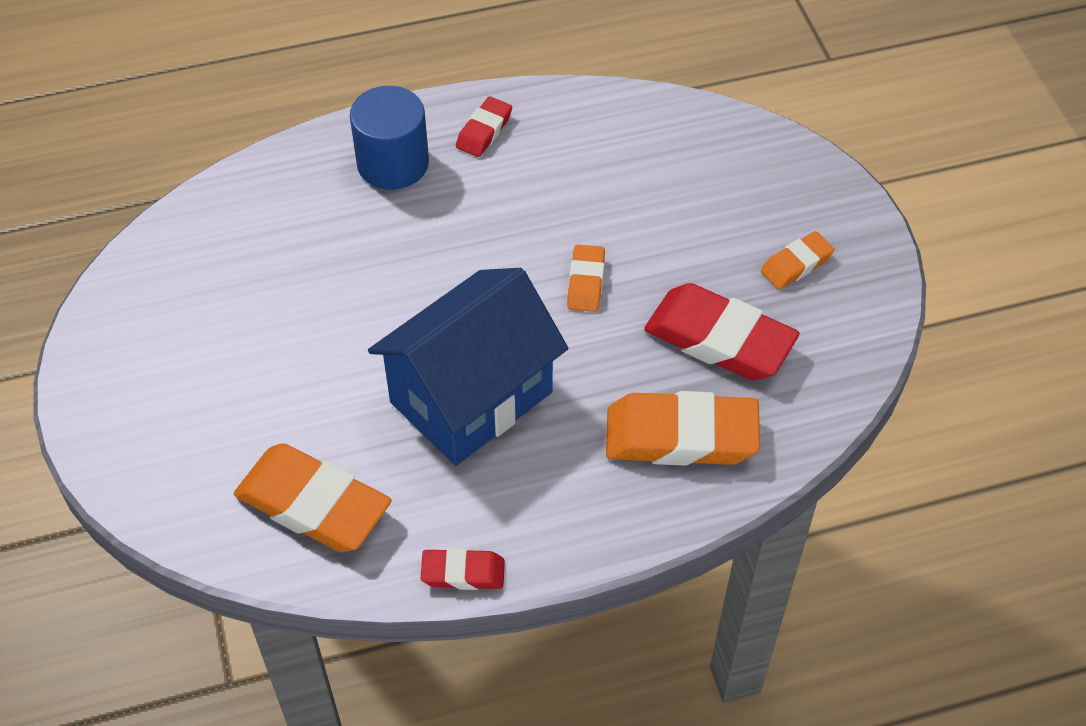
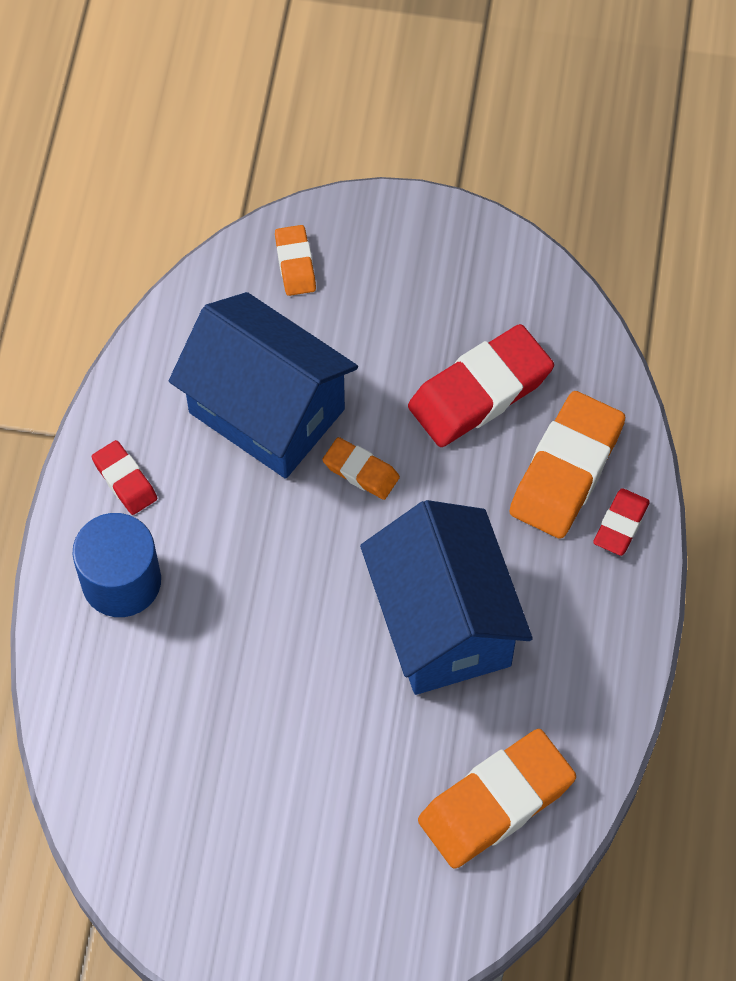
camera: 65 degrees left, 10 degrees up
(463, 573) = (622, 703): red eraser -> red eraser (620, 524)
(604, 196) = (266, 411): none -> blue house
(796, 264) = (429, 291): orange eraser -> orange eraser (295, 263)

